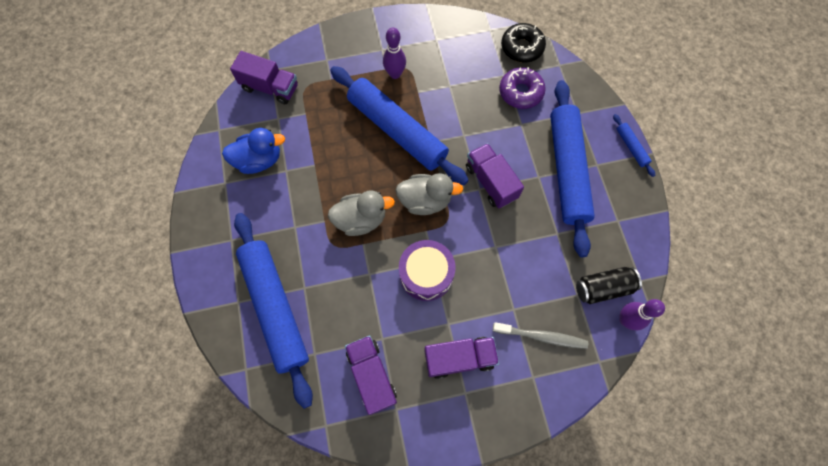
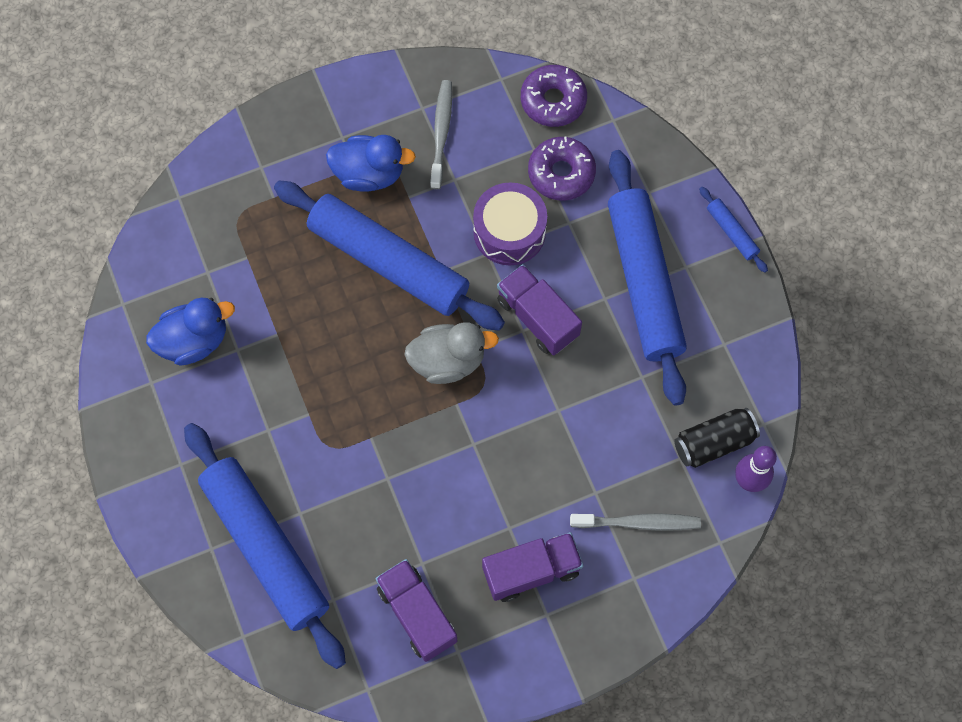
camera: 10 degrees left, 0 degrees up
(270, 87) = (185, 226): purple truck -> none
(361, 220) = (361, 404): grey duck -> none
(395, 74) = (369, 174): purple bowling pin -> blue duck
(426, 274) = (467, 465): purple drum -> purple drum (509, 232)
(446, 56) = (441, 133): none -> grey toothbrush
(522, 47) = (553, 101): black donut -> purple donut

